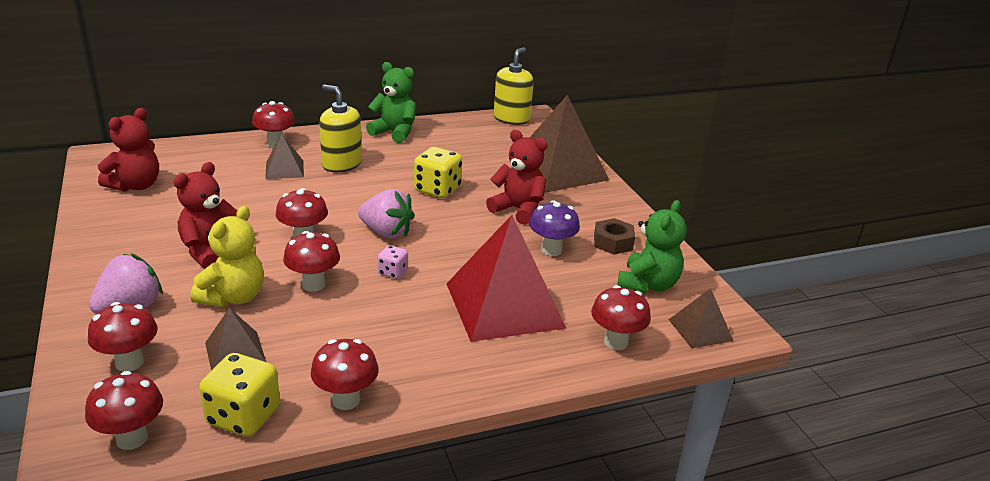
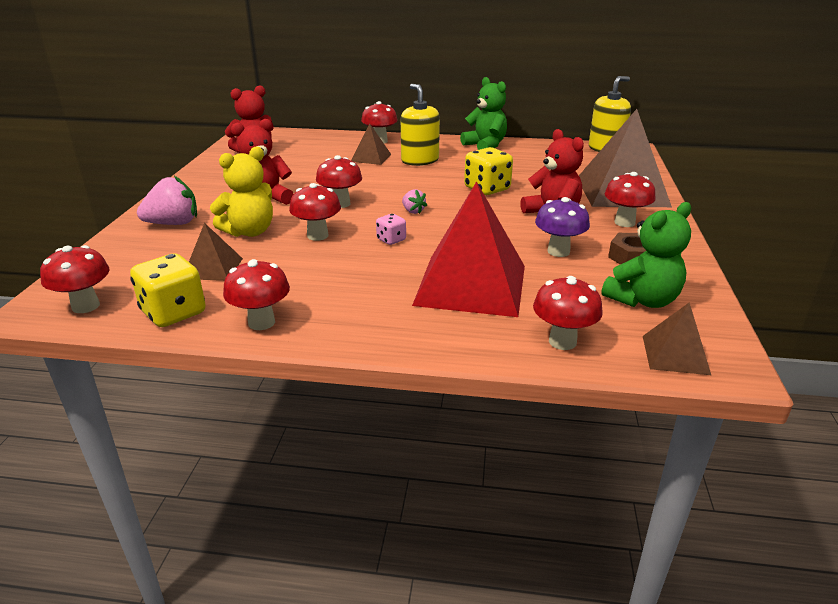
camera: 30 degrees right, 0 degrees up
(129, 362) = (136, 257): red mushroom -> red mushroom (624, 222)
(386, 232) = (413, 211): pink strawberry -> pink strawberry, size x0.52

